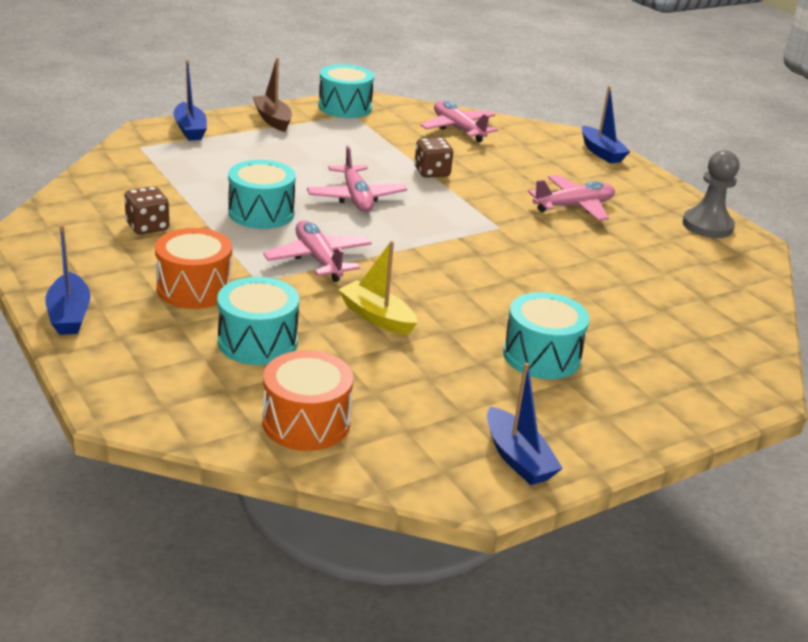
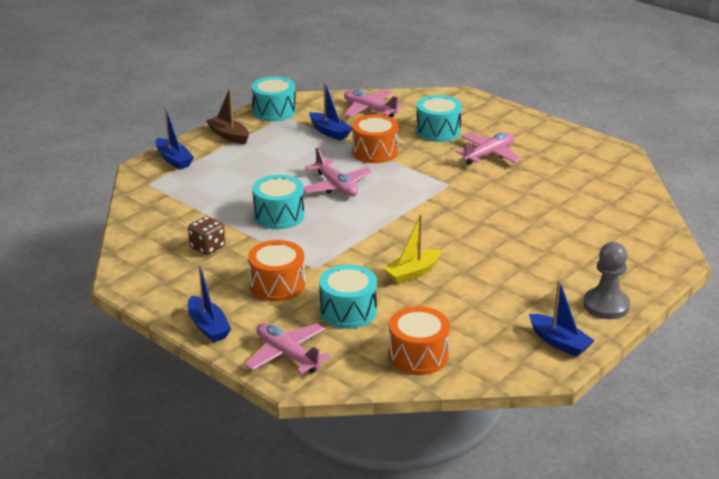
camera: 15 degrees left, 0 degrees up
(318, 259) = (344, 241): pink plane -> pink plane (287, 355)
(377, 317) = (412, 273): yellow boat -> yellow boat turned 60 degrees counterclockwise
(432, 172) = (375, 152): brown dice -> orange drum
(541, 356) = (533, 271): turquoise drum -> turquoise drum (438, 131)
(601, 152) = (482, 105): blue boat -> blue boat (329, 132)
(707, 225) = (584, 147): grey pawn -> grey pawn (606, 305)

